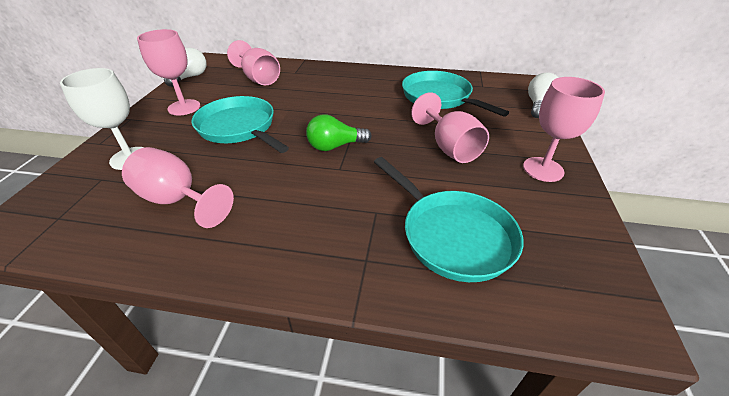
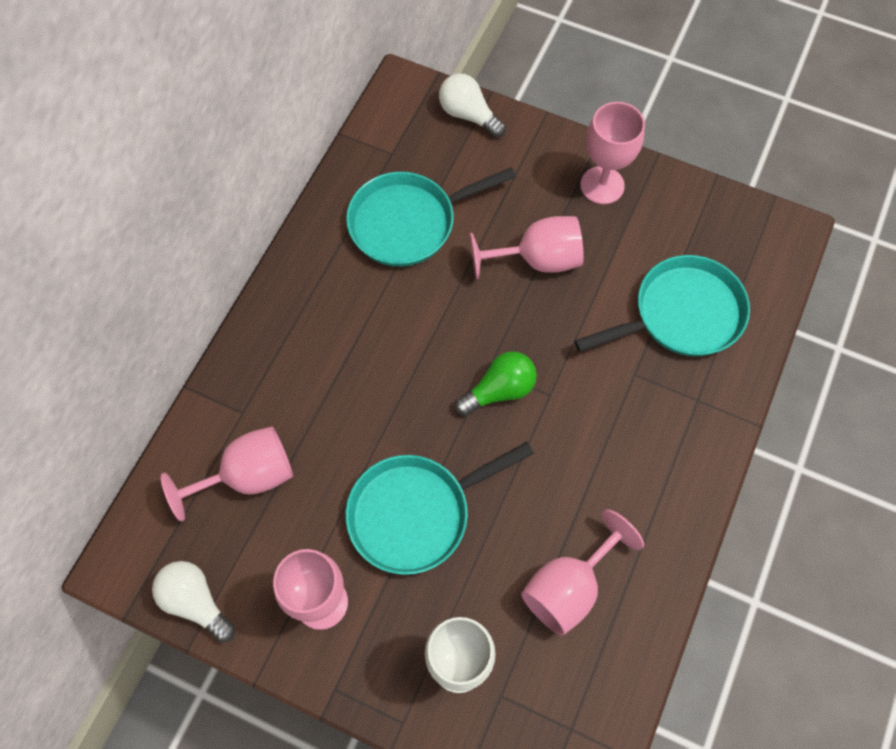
camera: 75 degrees left, 25 degrees up
(335, 146) = (499, 390): green light bulb -> green light bulb turned 120 degrees counterclockwise

